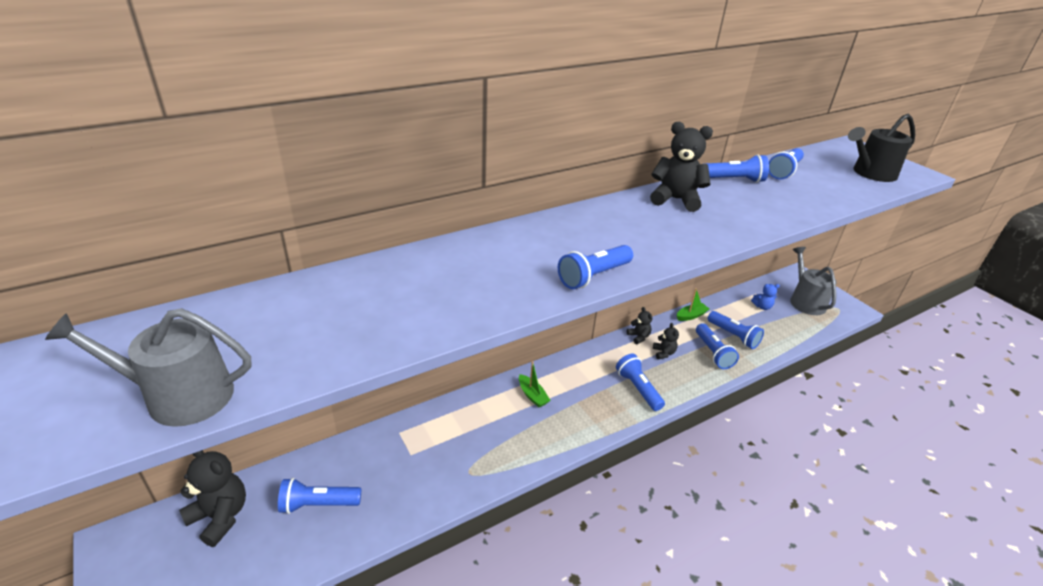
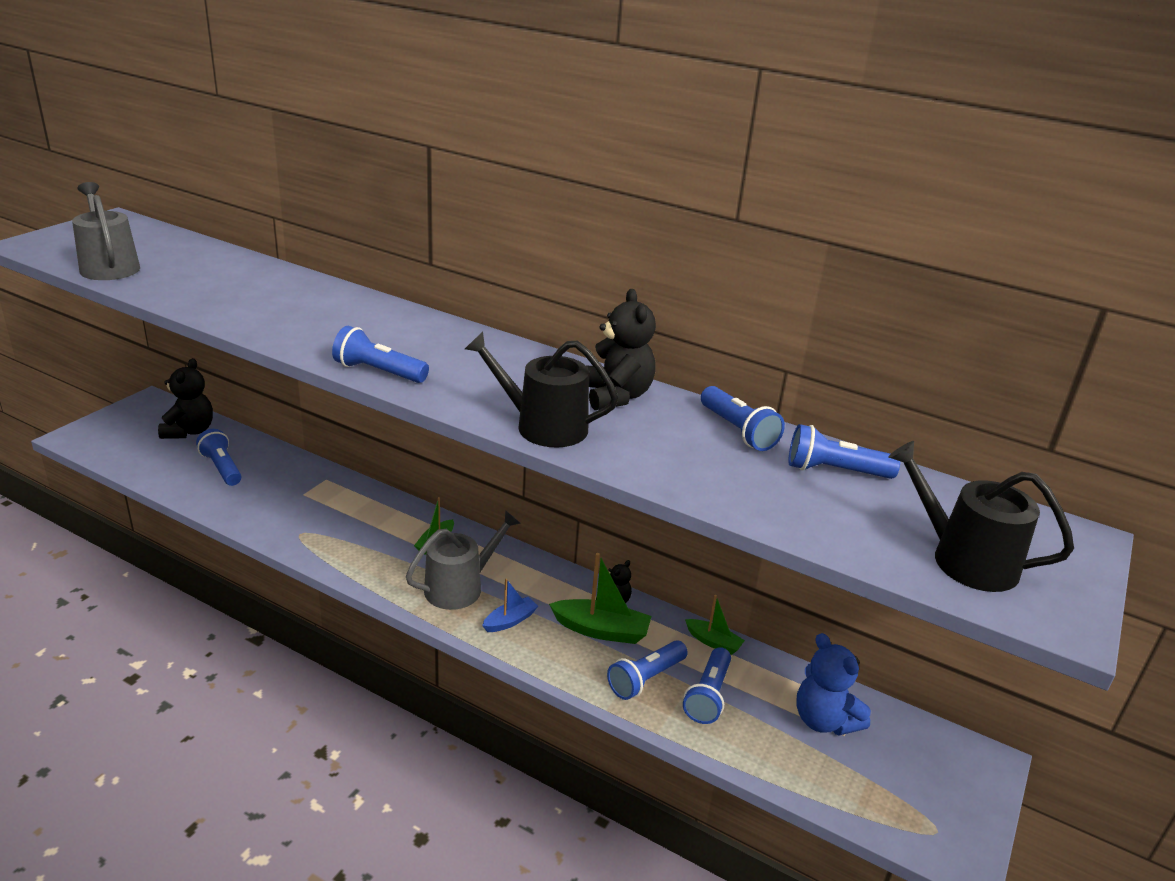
camera: 60 degrees right, 5 degrees down
(638, 389) = (510, 621): blue flashlight -> blue boat
(663, 353) = (601, 630): black teddy bear -> green boat
(708, 235) = (543, 426): none -> black watering can
(762, 307) = (824, 720): blue teddy bear -> blue teddy bear, size x1.88
(805, 301) = (906, 778): grey watering can -> grey watering can (460, 587)

